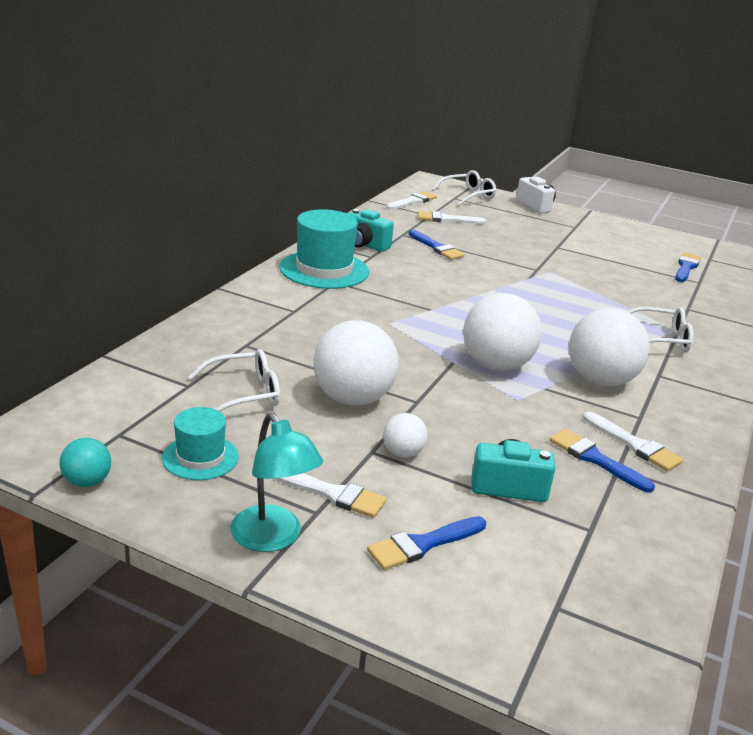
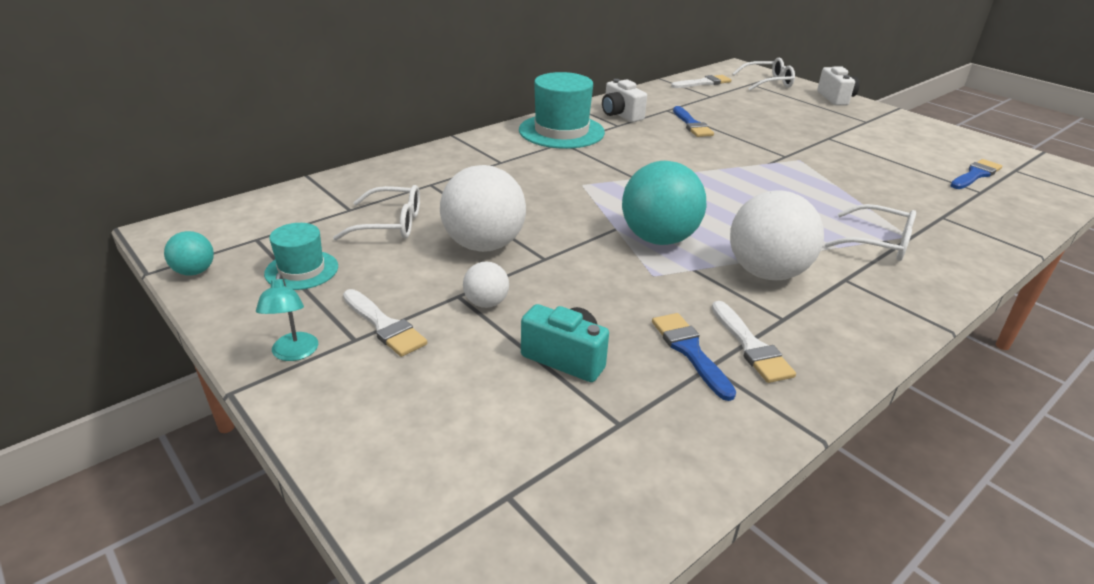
camera: 25 degrees right, 5 degrees up
(273, 538) = (294, 353): turquoise lamp -> turquoise lamp, size x0.65
(365, 245) = (620, 115): turquoise camera -> white camera
(423, 544) = (426, 393): blue brush -> none
(446, 219) = (725, 101): white brush -> none
(496, 365) = (658, 239): white ball -> turquoise ball

